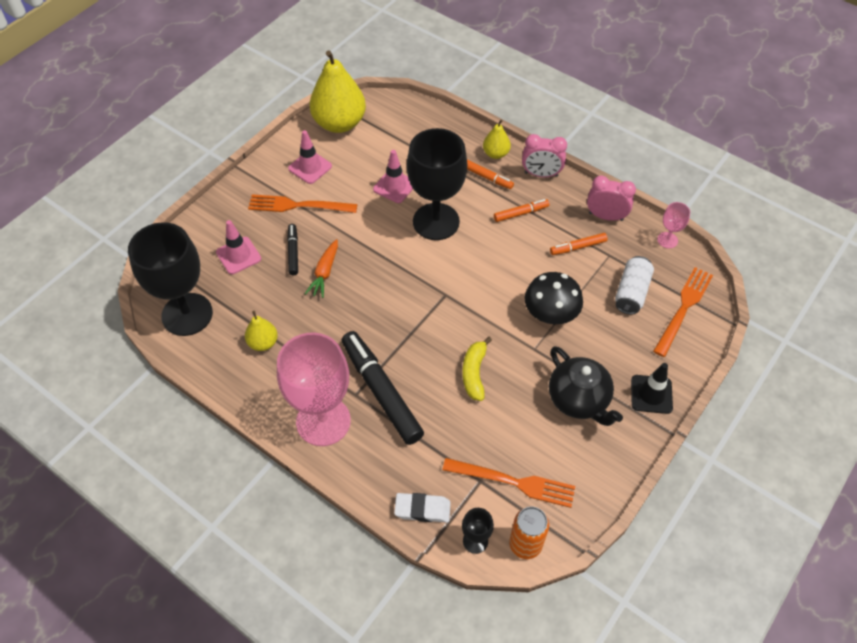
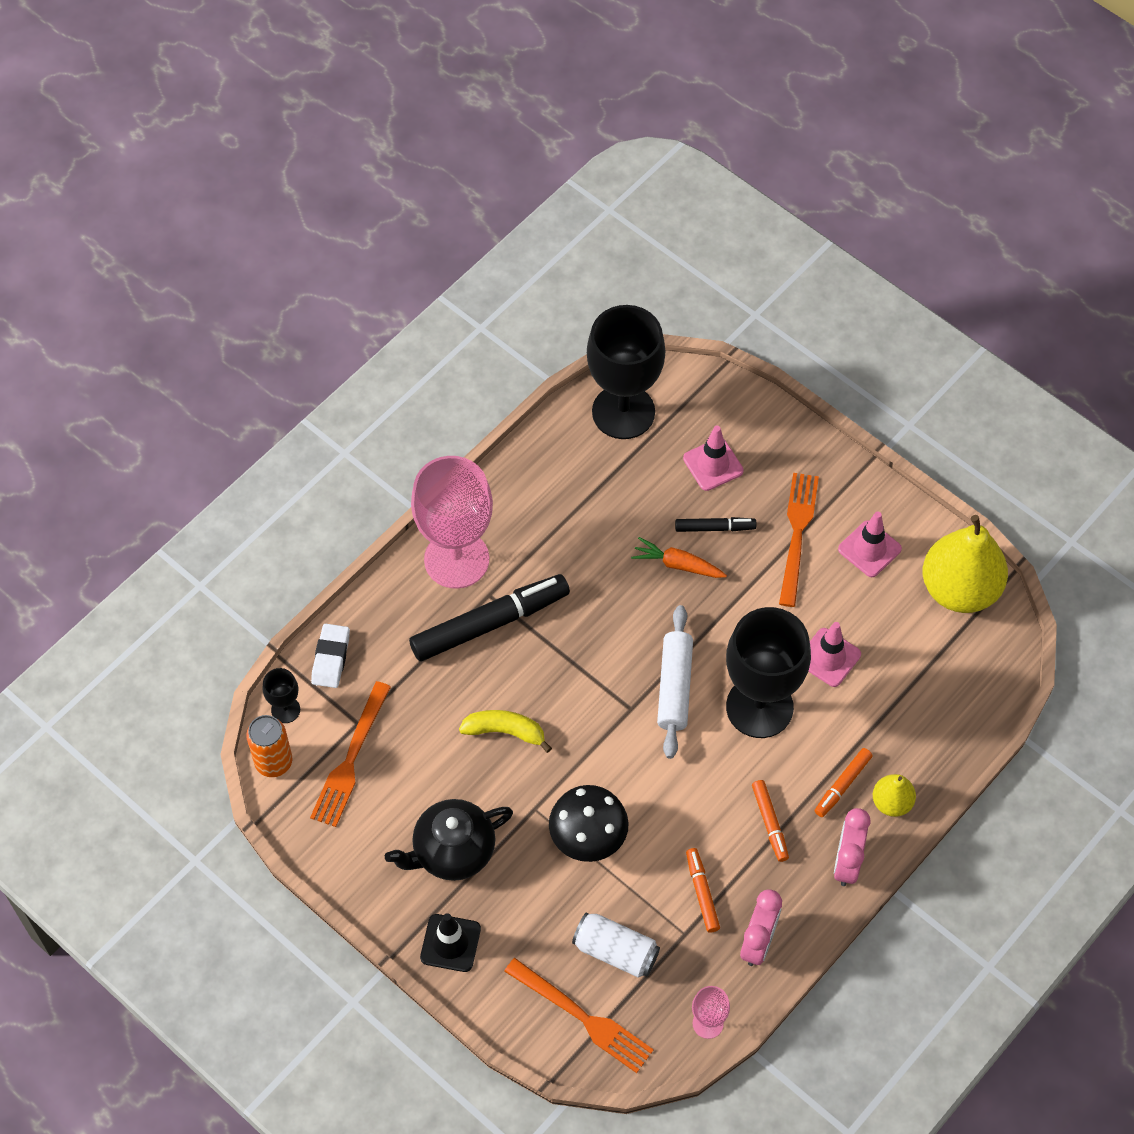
camera: 95 degrees right, 5 degrees up
(263, 343) = (573, 495): yellow pear -> none
(425, 270) = (674, 687): none -> white rolling pin

